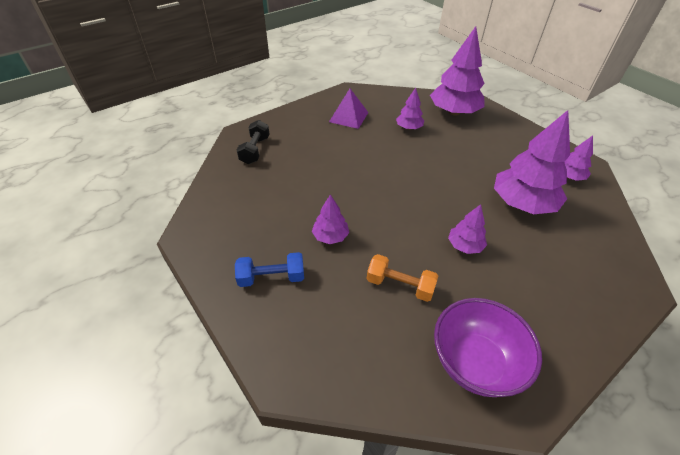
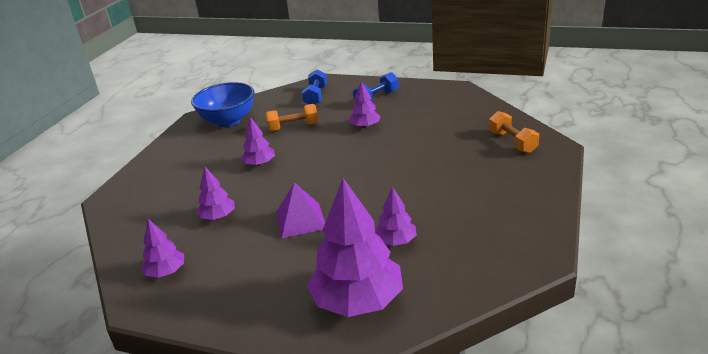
camera: 150 degrees right, 15 degrees down
(255, 150) = (512, 142): black dumbbell -> orange dumbbell
(329, 339) = (316, 96): none -> blue dumbbell
(348, 117) = (482, 218): purple pyramid -> purple pyramid (301, 220)
(475, 362) = (228, 121): purple bowl -> blue bowl
(522, 203) = (218, 217): purple tree -> purple tree, size x0.50

